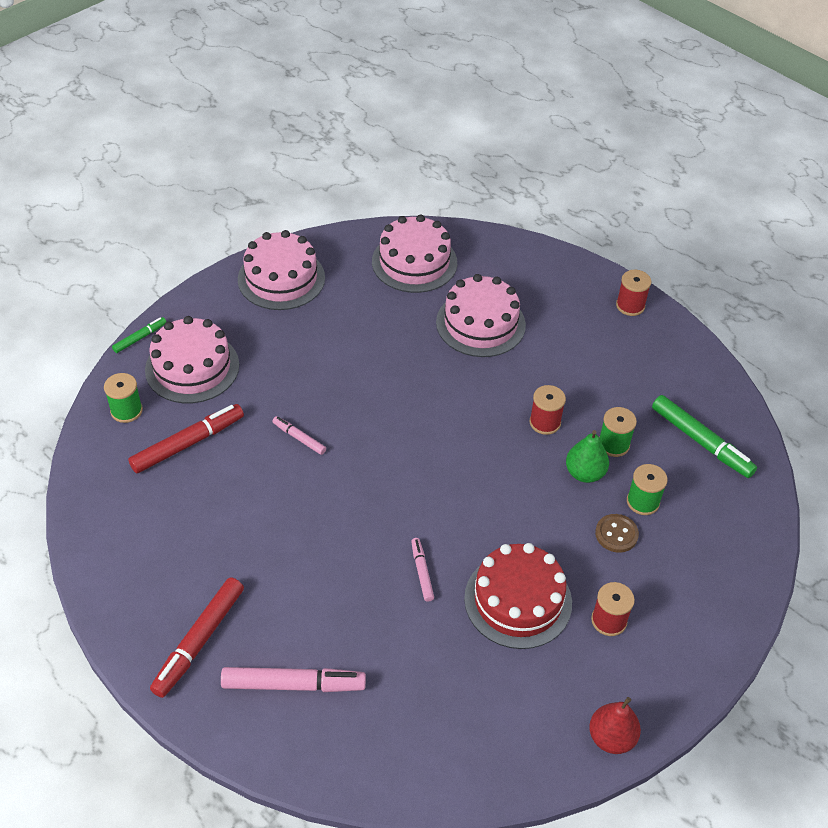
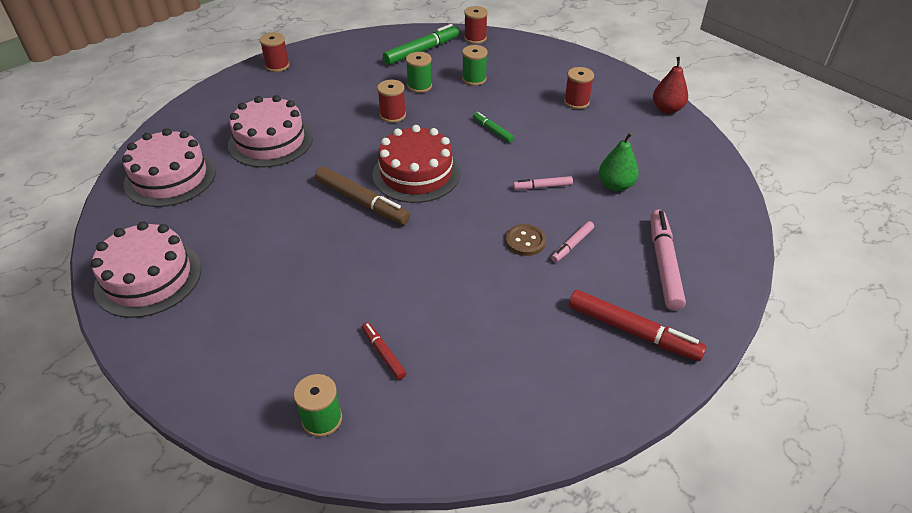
camera: 85 degrees left, 5 degrees down
(140, 338) = (198, 414): green marker -> green marker (492, 130)
(188, 443) = (383, 353): red marker -> red marker, size x0.53
(192, 367) = (266, 355): pink cake -> none
(299, 438) = (388, 262): pink marker -> pink marker (572, 245)
(386, 409) = (362, 202): none -> brown marker
(518, 600) = (564, 140): red cake -> red cake (416, 173)
(584, 473) = (446, 101): green pear -> green pear (615, 185)
(616, 534) = (503, 92): brown button -> brown button (525, 241)
(753, 501) = (475, 38): none -> red spool

